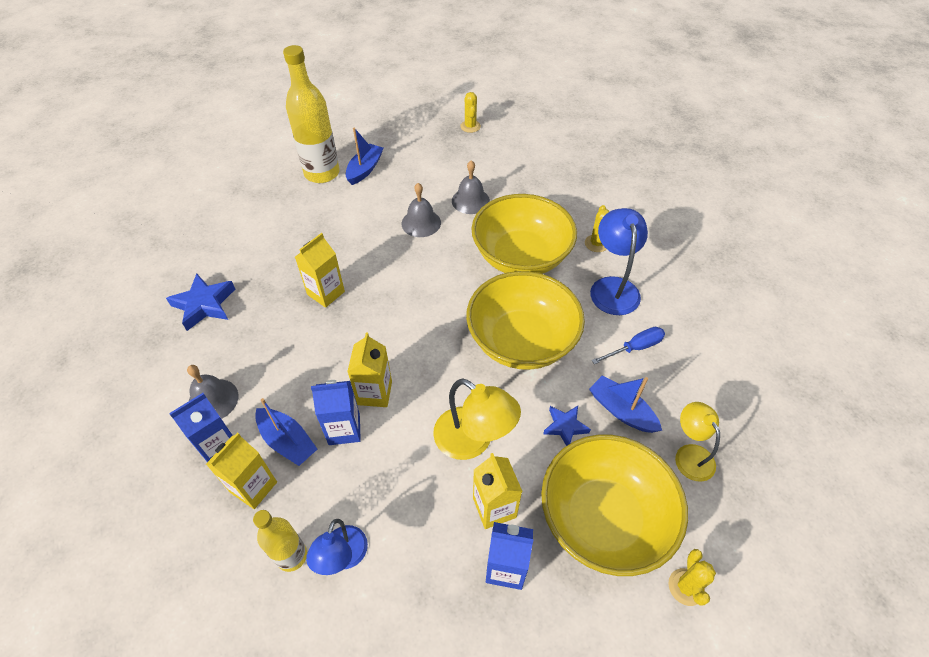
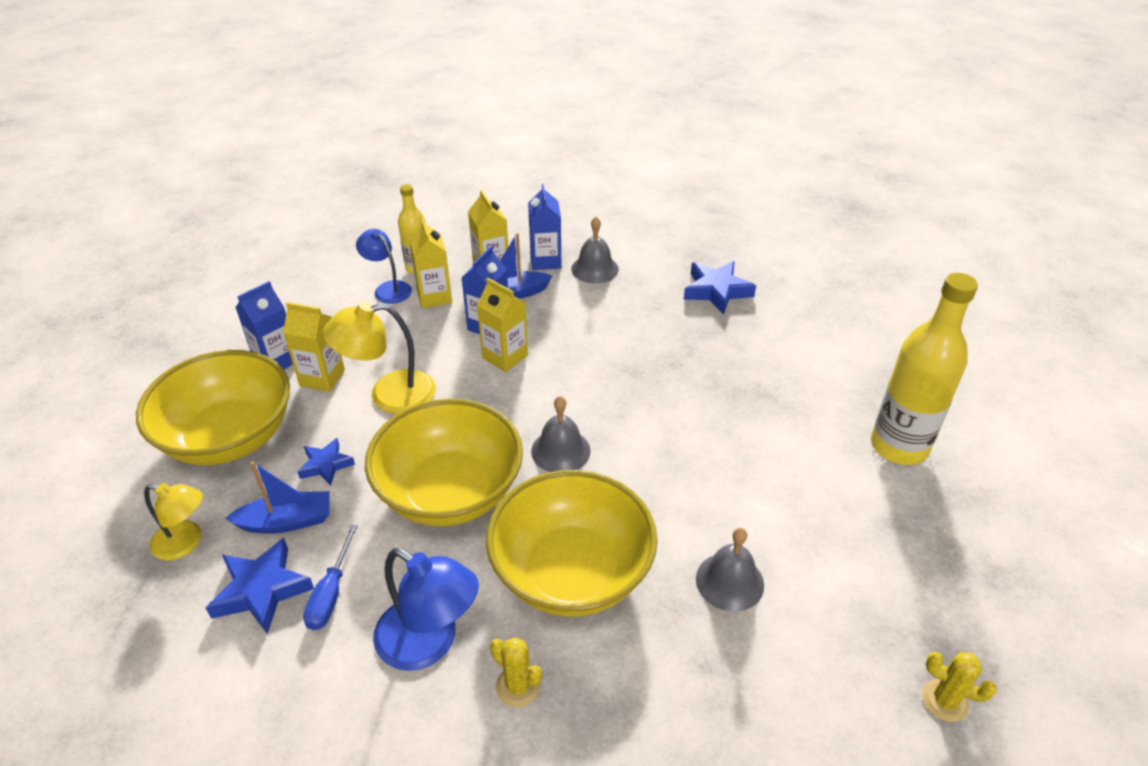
camera: 125 degrees right, 10 degrees down
(326, 293) = (663, 371): yellow carton -> yellow carton (434, 296)
(365, 169) = (883, 494): blue boat -> none
(421, 223) = (720, 501): grey bell -> grey bell (560, 450)
(668, 382) = (261, 590): none -> blue star
(686, 587) = (125, 452): yellow cactus -> none

